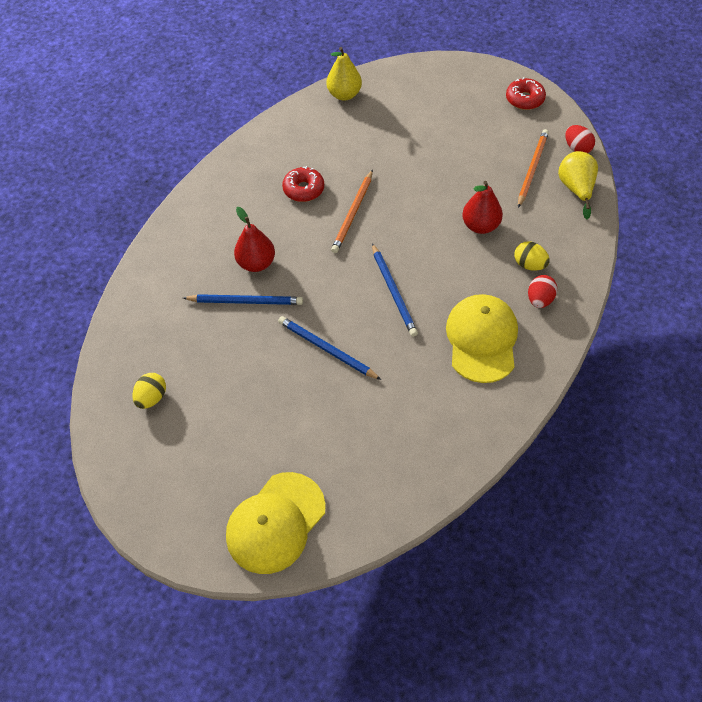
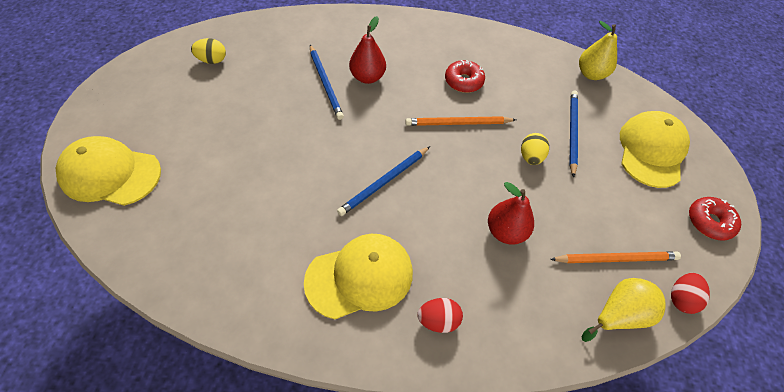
camera: 60 degrees right, 0 degrees up
(326, 349) = (298, 152): blue pencil -> blue pencil (572, 132)
(446, 98) = (651, 151): none -> yellow cap
(529, 265) = (480, 295): yellow egg -> yellow egg (530, 157)

